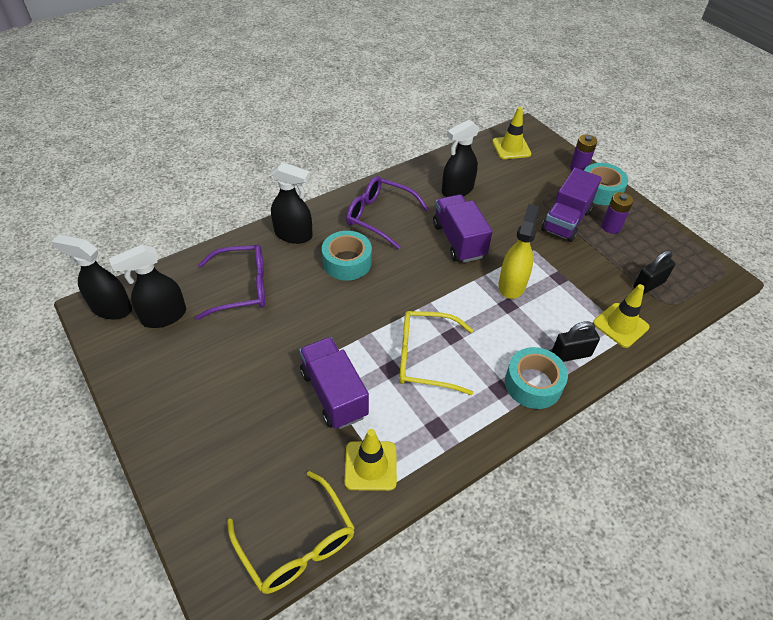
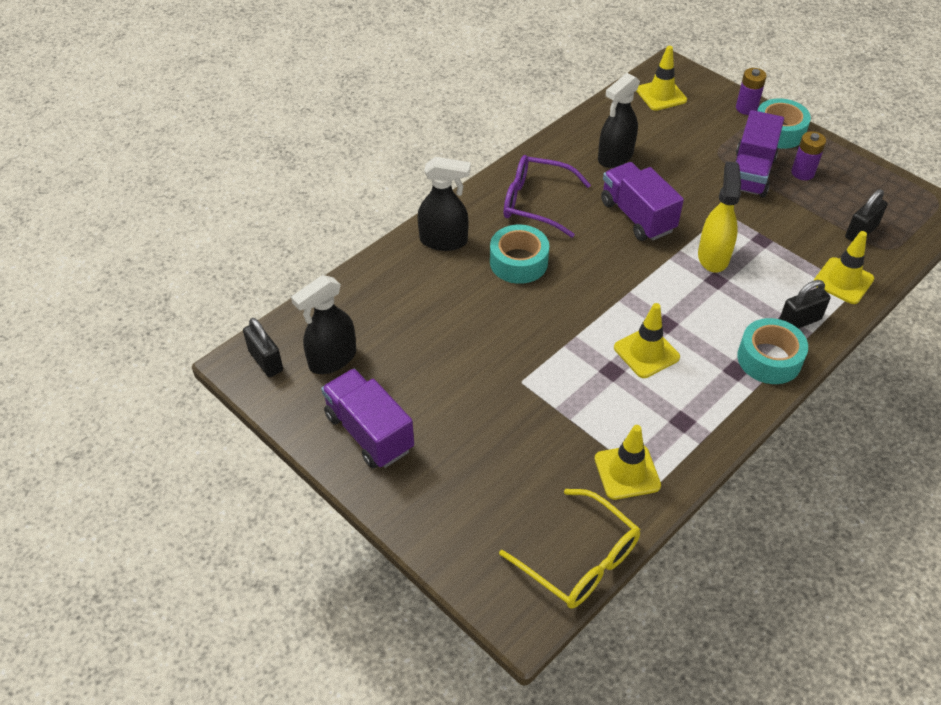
camera: 10 degrees left, 0 degrees up
(111, 308) = (266, 361): black spray bottle -> black padlock
(241, 288) = (408, 312): purple glasses -> none
(334, 394) = (560, 407): purple truck -> purple truck (369, 432)
(426, 358) = (646, 352): yellow glasses -> yellow traffic cone

